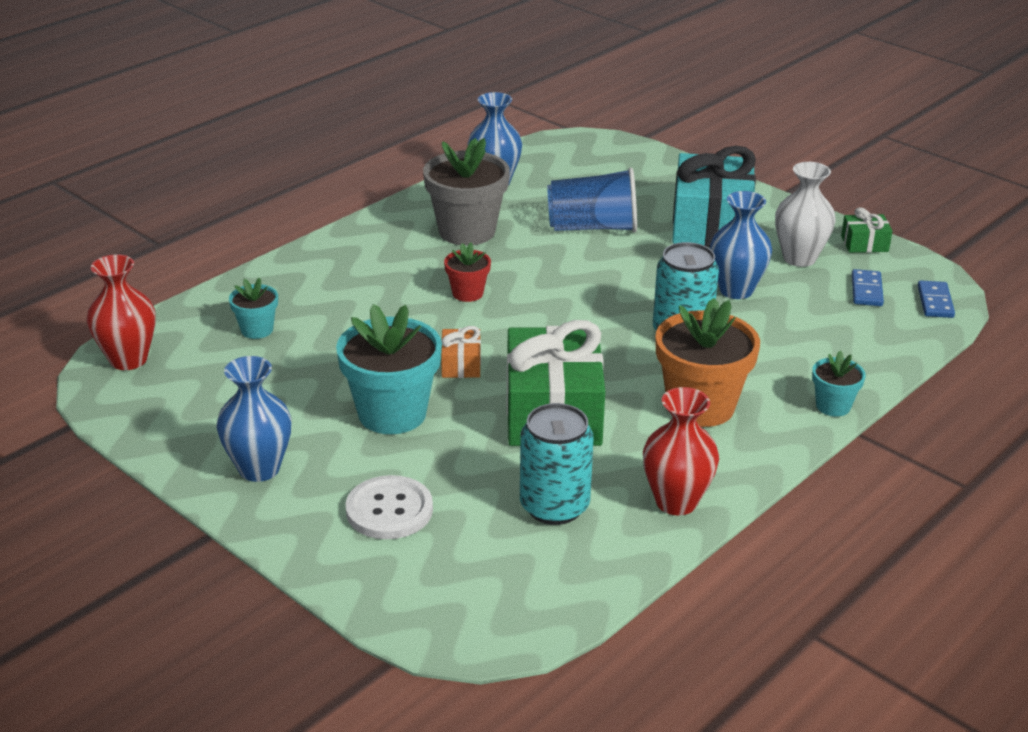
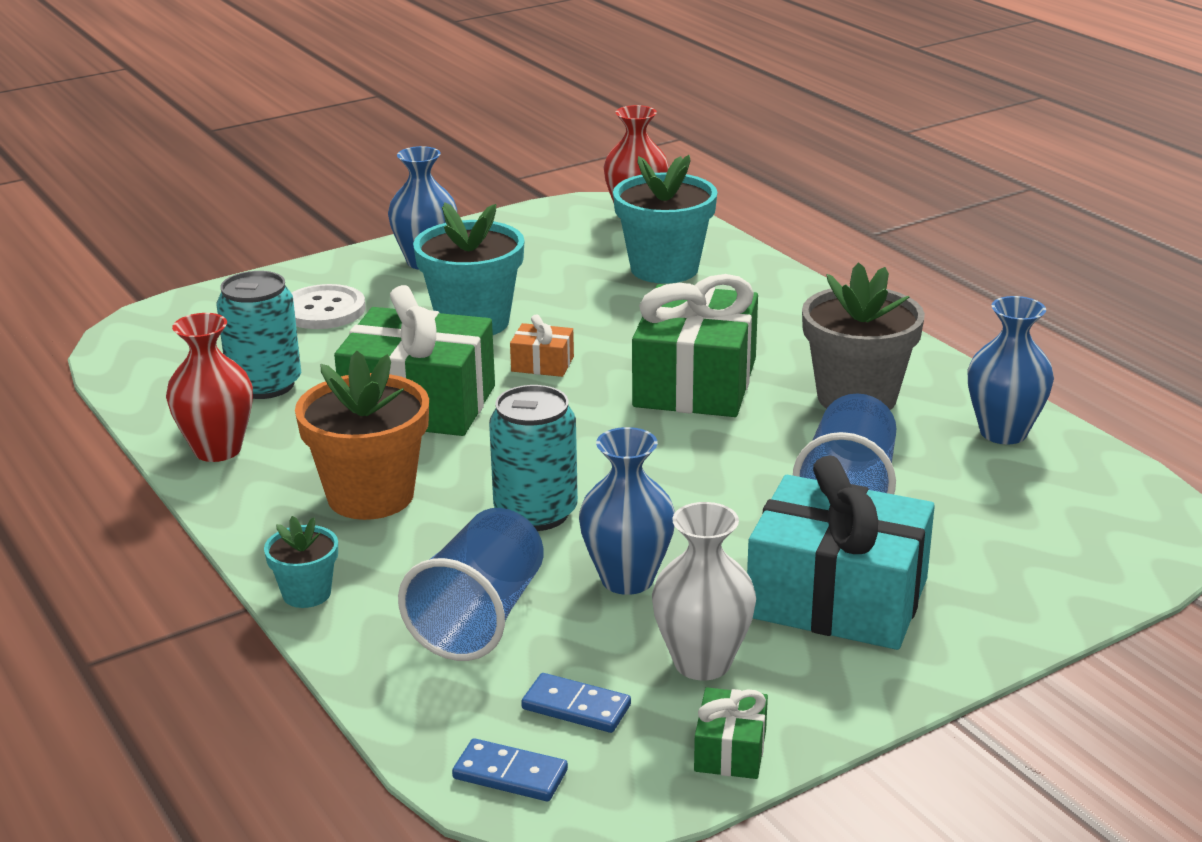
camera: 105 degrees right, 5 degrees down
(257, 330) = (664, 269): turquoise flower pot -> turquoise flower pot, size x1.96
(467, 293) = (695, 382): red flower pot -> green gift
(810, 334) = (480, 617): none -> blue cup

